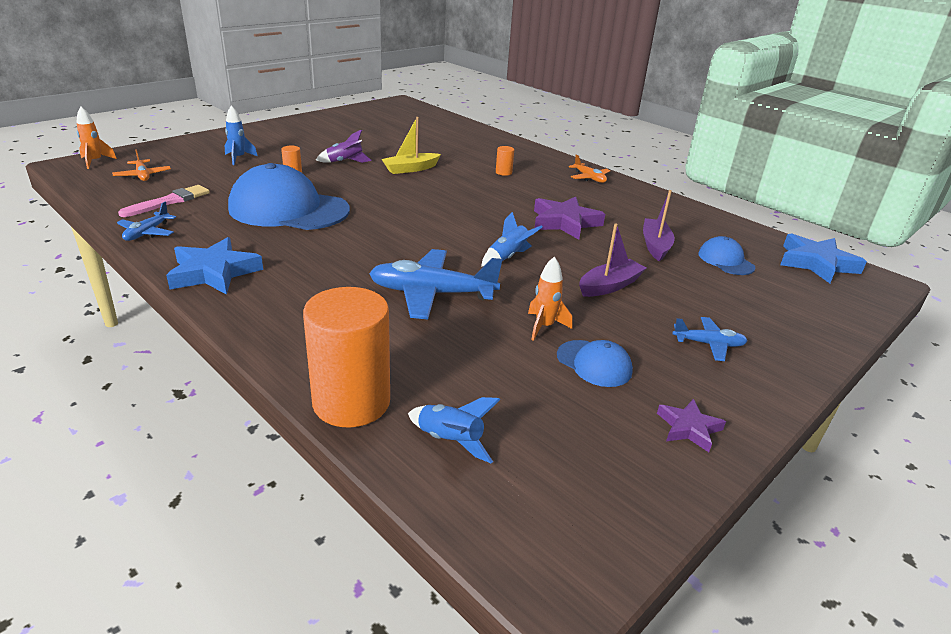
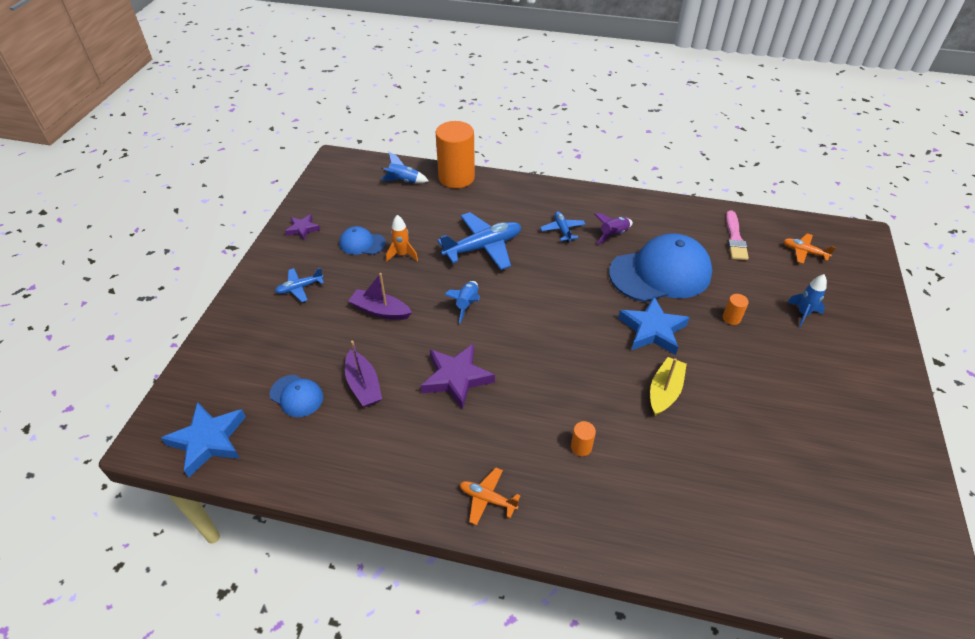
camera: 150 degrees right, 15 degrees up
(95, 161) = (862, 248): orange rocket -> none
(147, 233) = (690, 210): blue plane -> blue plane (562, 230)
(214, 272) = (609, 204): blue star -> blue star (652, 330)
(345, 162) = (729, 365): purple rocket -> purple rocket (613, 235)
(609, 286) = (380, 311): purple boat -> purple boat turned 90 degrees clockwise

